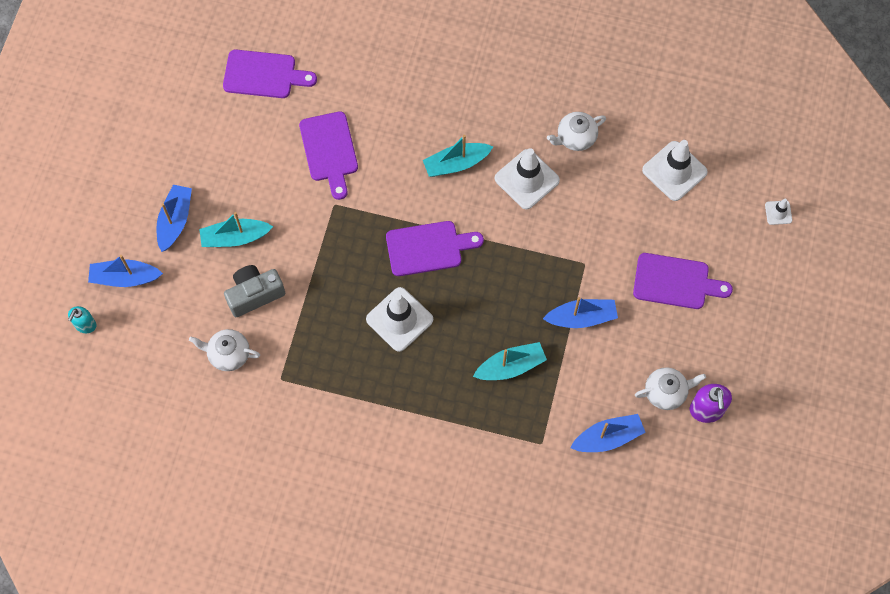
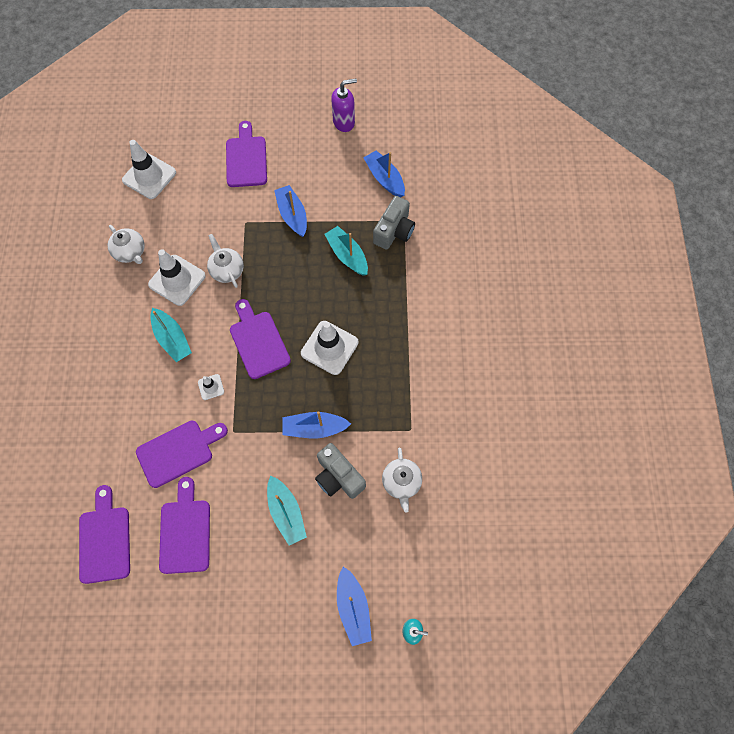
camera: 105 degrees left, 0 degrees up
(175, 221) = (282, 577): blue boat -> blue boat (314, 428)
(248, 144) = (185, 531): none -> purple cutting board
(529, 428) = (394, 231): none -> grey camera
(666, 392) = (338, 149): white teapot -> white teapot (227, 270)
(778, 212) = (172, 104): white traffic cone -> white traffic cone (211, 387)

